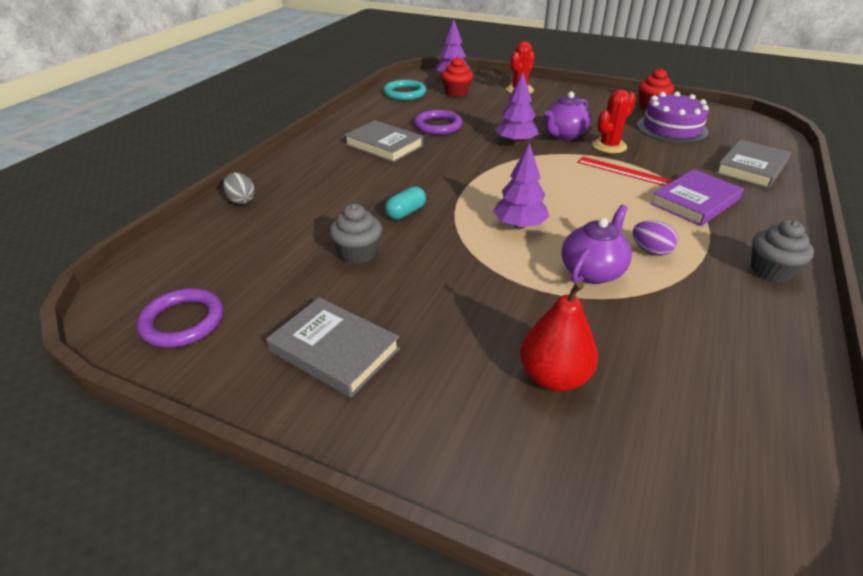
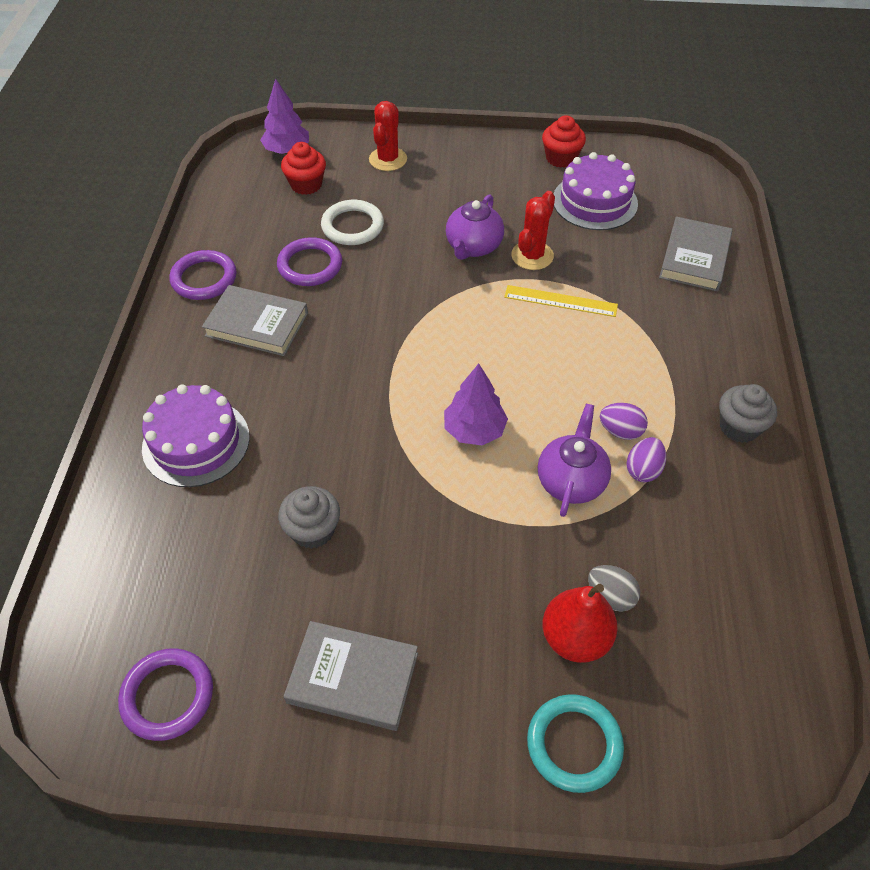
camera: 20 degrees left, 15 degrees up
(241, 200) = (124, 482): grey egg -> grey egg (610, 596)
(304, 191) = (196, 442): none -> purple cake
(362, 120) = (204, 278): none -> purple ring
(404, 93) = (235, 202): turquoise ring -> turquoise ring (574, 744)
(406, 212) = (338, 445): turquoise capsule -> none
(478, 113) = (352, 226): none -> white ring
(515, 142) = (420, 276): purple tree -> none
(623, 171) = (560, 301): red ruler -> yellow ruler
(664, 278) = (643, 470): none -> purple egg
(695, 202) = (648, 336): purple book -> none

